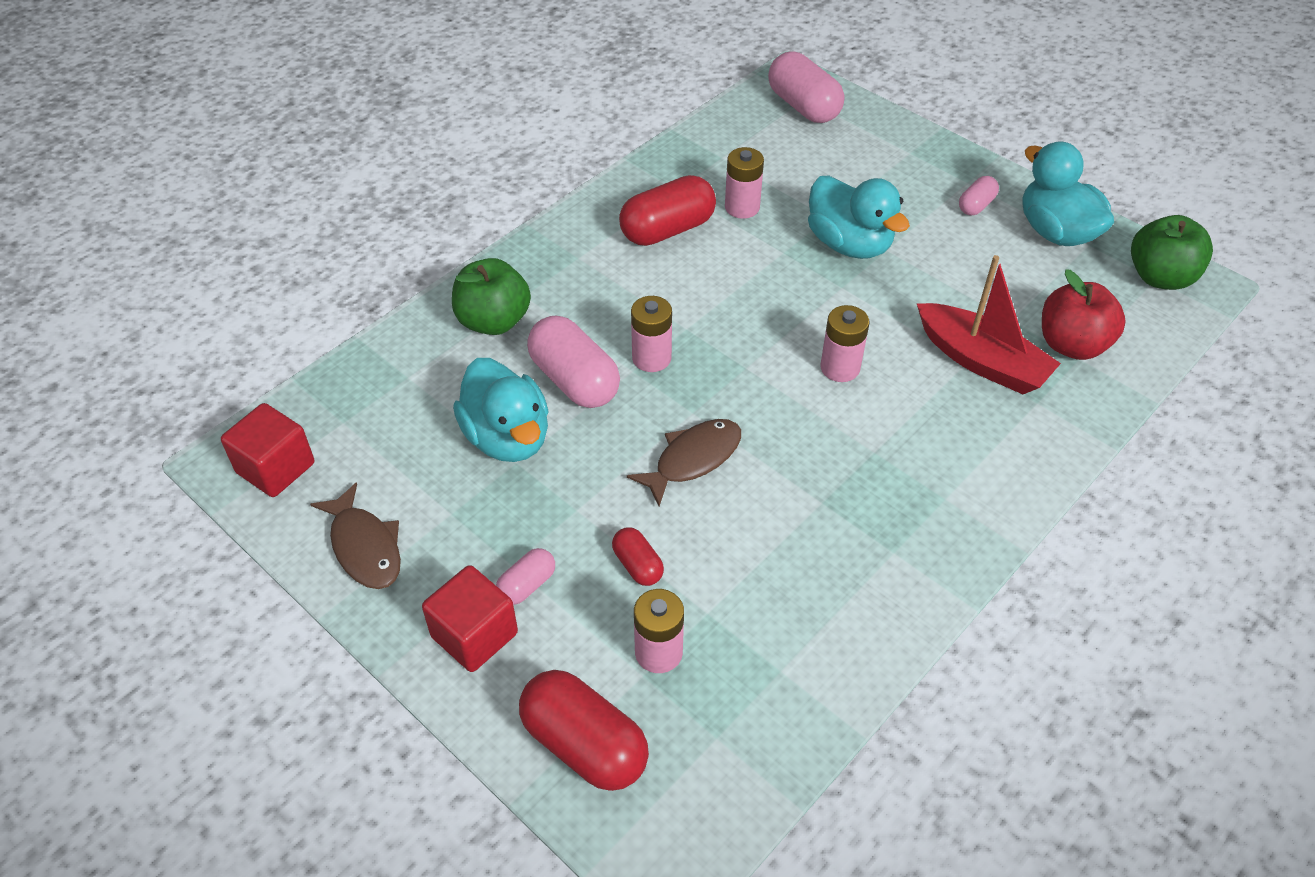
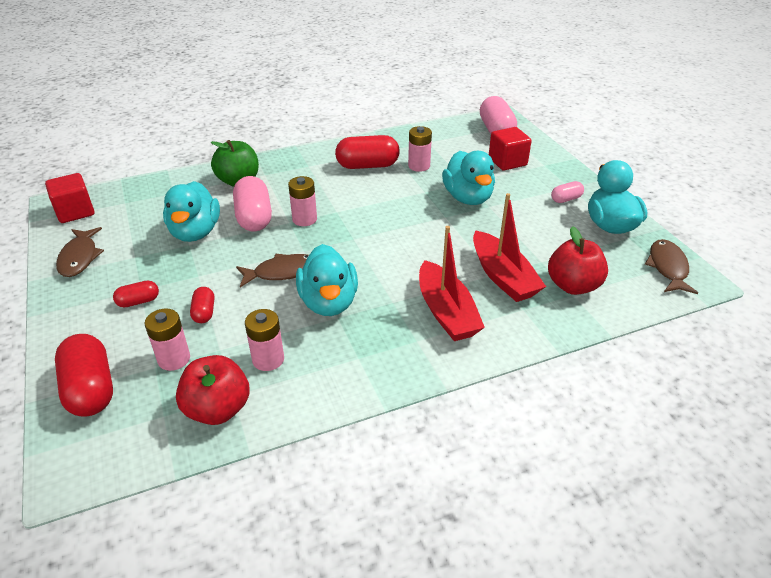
camera: 25 degrees right, 10 degrees down
(474, 635) = (90, 315): red cube -> red cube (507, 162)
(527, 585) = (138, 301): pink capsule -> red capsule
(779, 698) = (218, 409): none -> red apple
(793, 484) = (329, 302): none -> turquoise duck
(840, 368) = (409, 254): pink battery -> pink battery (268, 359)
(951, 442) = (446, 312): none -> red boat
(1160, 277) = (667, 267): green apple -> brown fish

